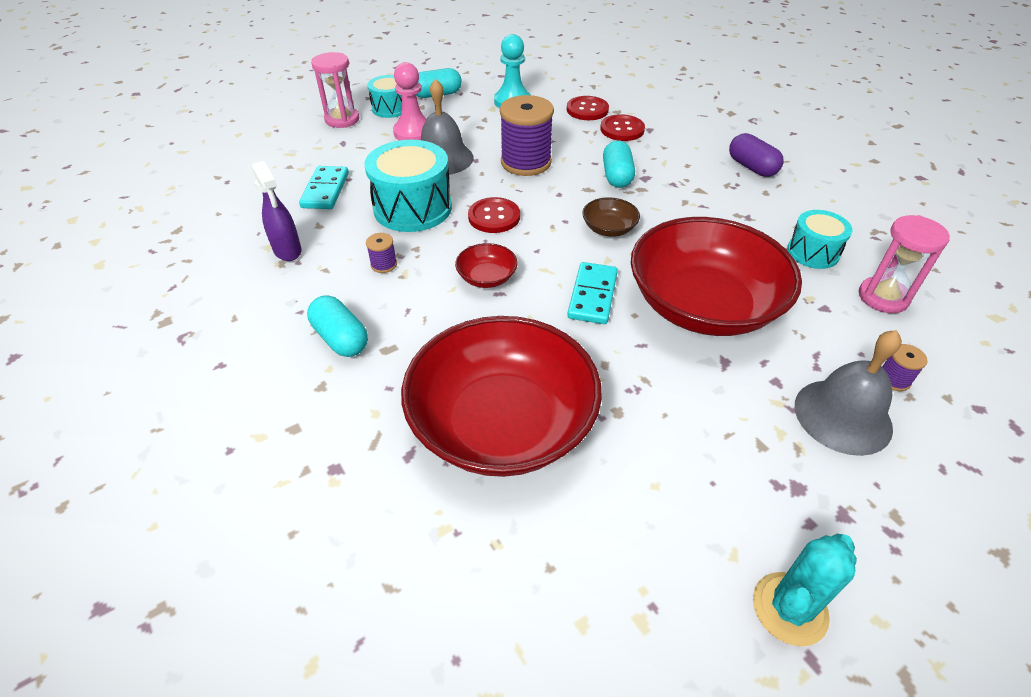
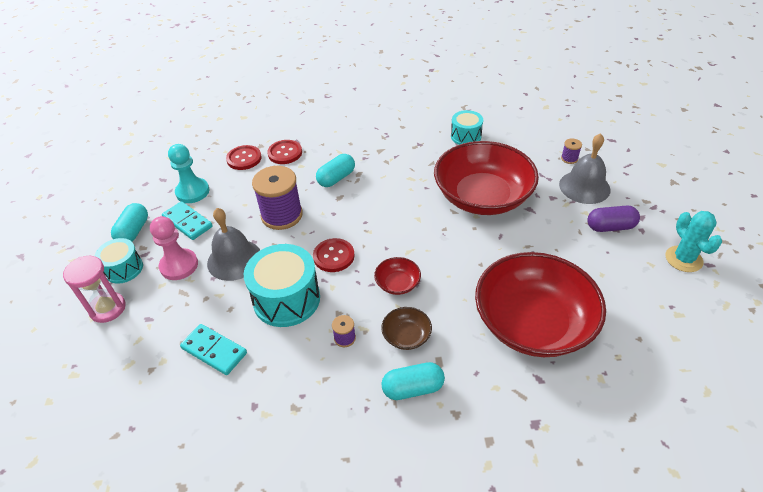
camera: 60 degrees left, 0 degrees up
(287, 251) = (282, 399): purple spray bottle -> none
(593, 295) = (447, 239): turquoise domino -> turquoise domino (188, 222)
(609, 228) = (388, 205): brown bowl -> brown bowl (406, 336)
(617, 176) = (336, 178): turquoise capsule -> turquoise capsule turned 75 degrees counterclockwise
(751, 167) = (374, 120): purple capsule -> purple capsule (610, 227)
(883, 297) = (514, 132): pink hourglass -> none

